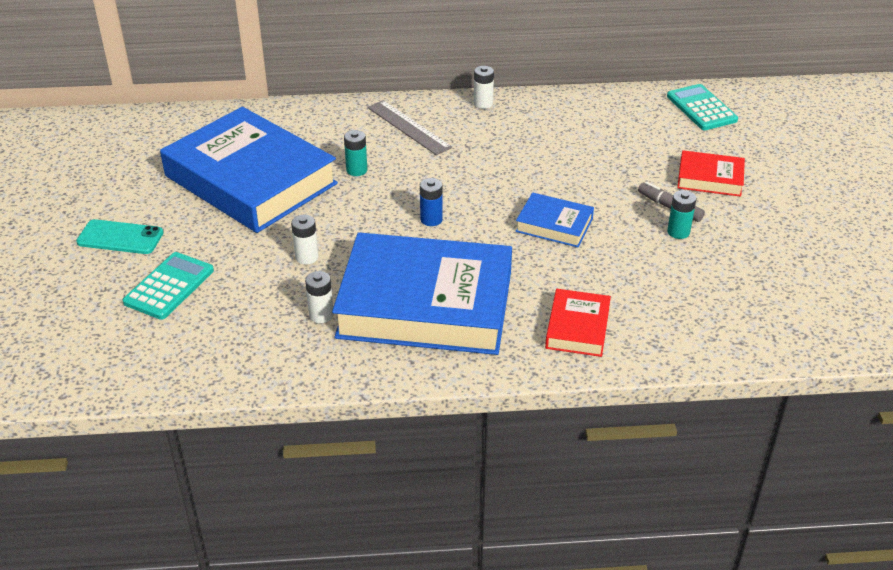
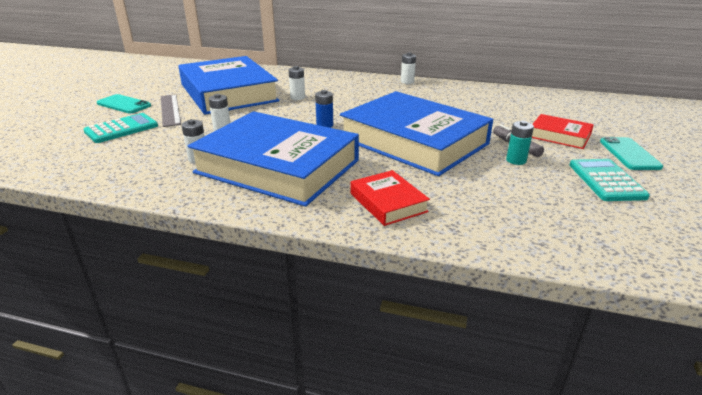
camera: 20 degrees right, 10 degrees down
(356, 170) = (297, 97): turquoise battery -> white battery
(409, 127) = (349, 85): grey ruler -> grey ruler (170, 110)
(554, 225) = (414, 141): blue book -> blue book, size x2.25
(577, 328) = (388, 202): red book -> red book turned 60 degrees counterclockwise
(701, 108) = (569, 102): turquoise calculator -> turquoise calculator (606, 180)
(788, 194) = (629, 154): none -> turquoise phone

